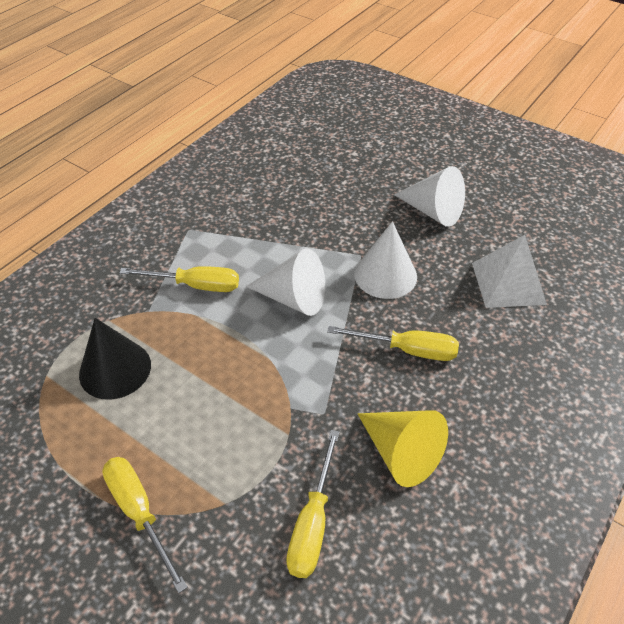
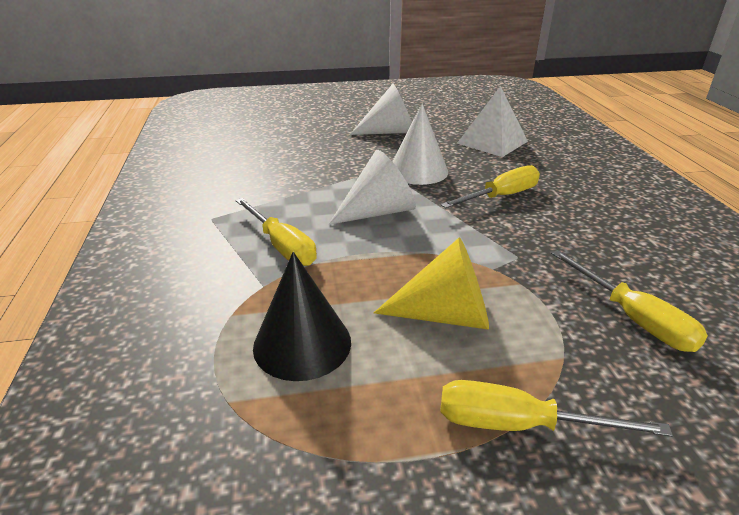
camera: 45 degrees left, 15 degrees down
(195, 285) = (282, 246): yellow screwdriver -> yellow screwdriver turned 90 degrees clockwise
(401, 453) = (598, 244): yellow cone -> yellow cone (445, 315)

